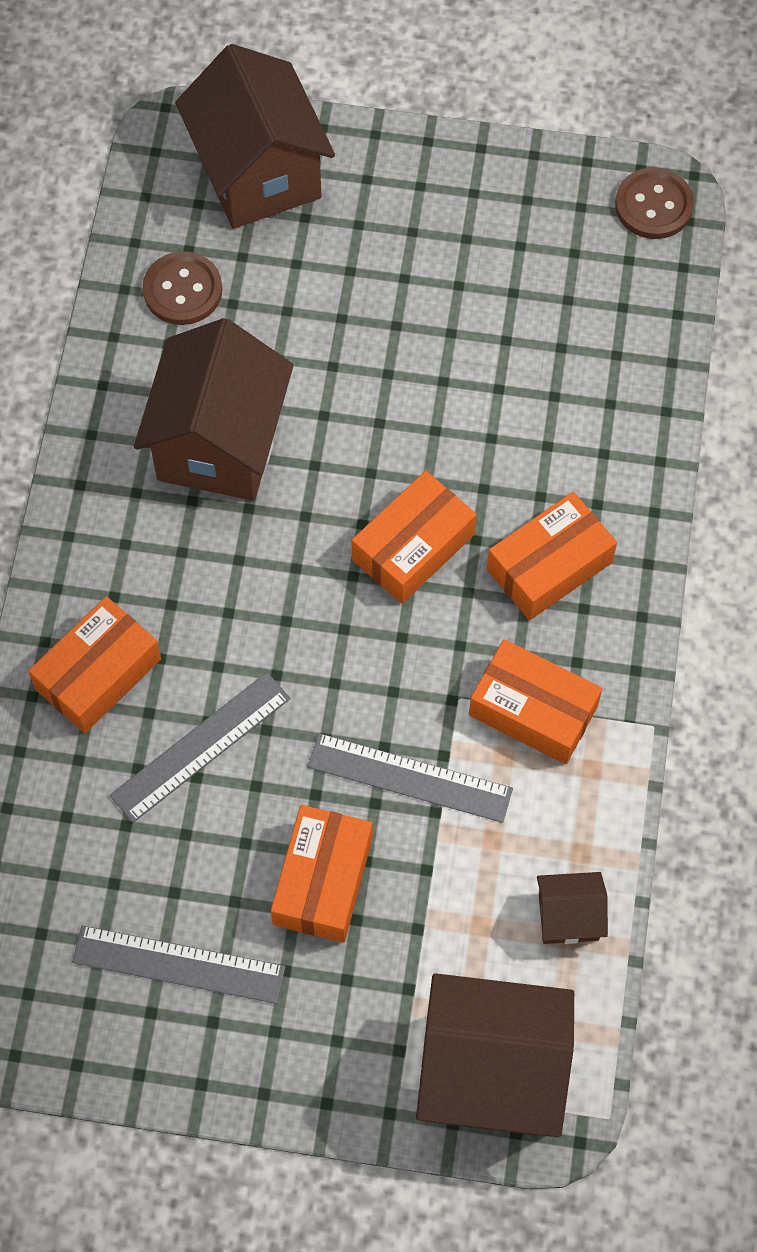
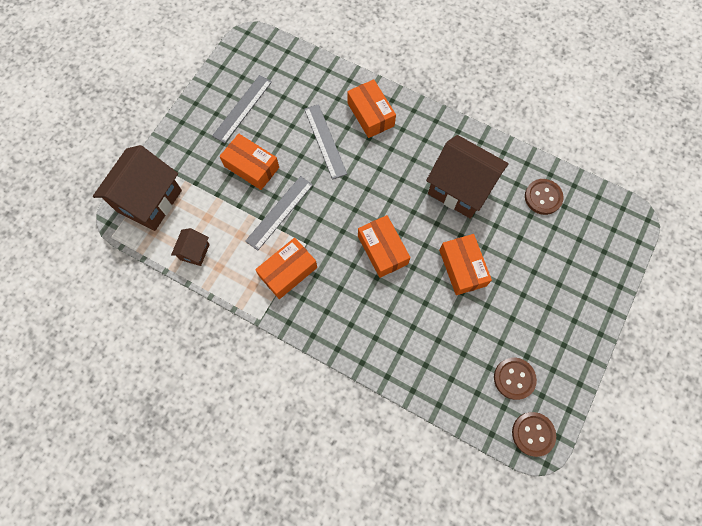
camera: 110 degrees right, 5 degrees up
(258, 173) = (599, 249): brown house -> none
(549, 566) = (352, 304): orange box -> orange box (462, 268)
(570, 255) = (514, 378): none -> brown button

